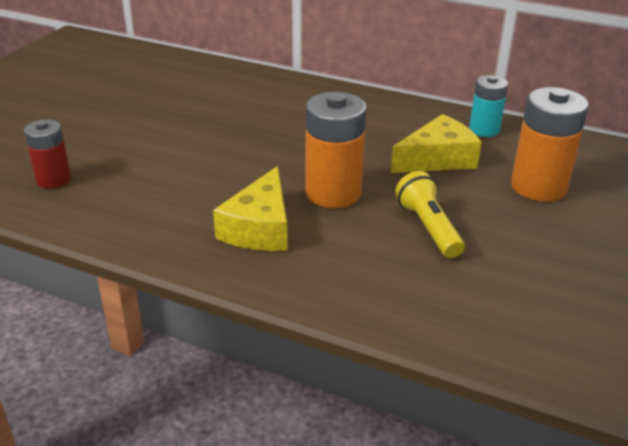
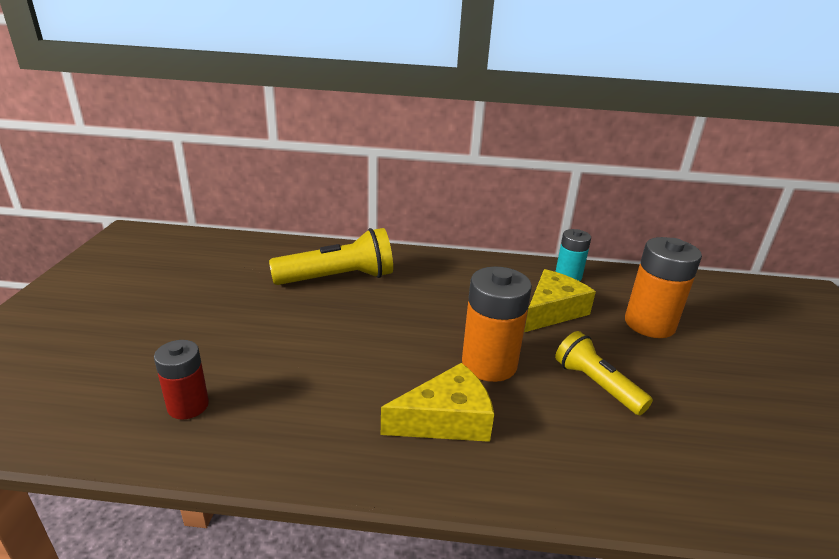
camera: 20 degrees left, 5 degrees down
(238, 100) = (338, 278): none -> yellow flashlight
(259, 228) = (446, 419): yellow cheese -> yellow cheese turned 105 degrees counterclockwise

